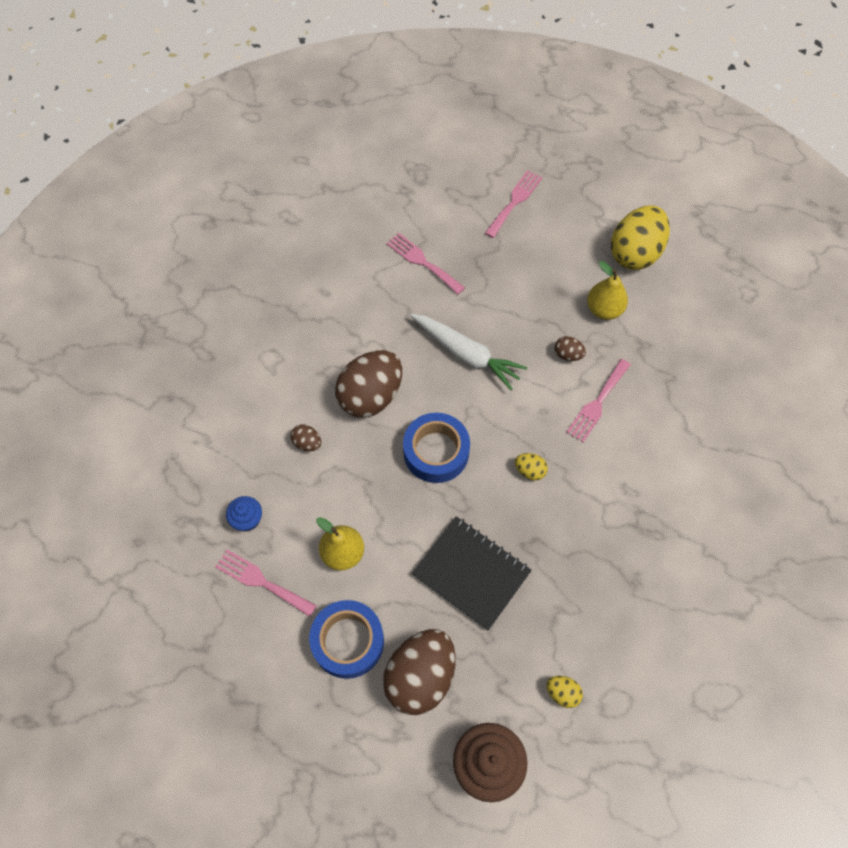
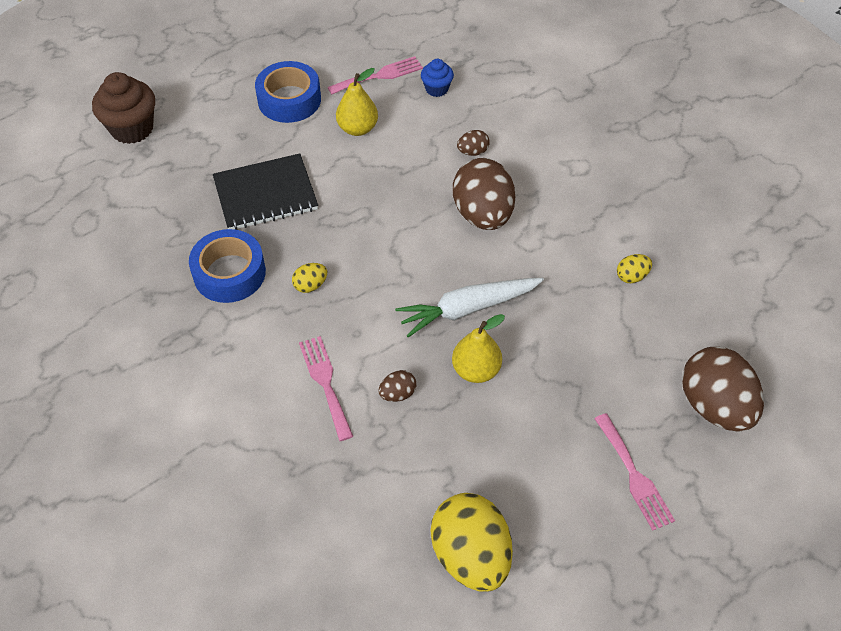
camera: 125 degrees right, 10 degrees down
(420, 676) = (224, 125): brown egg -> brown egg (714, 406)
(422, 262) = (607, 336): pink fork -> none
(436, 452) = (389, 230): blue tape -> blue tape (229, 273)
(562, 693) = (126, 196): yellow egg -> yellow egg (631, 276)
(604, 309) = (422, 466): yellow pear -> yellow pear (476, 370)

